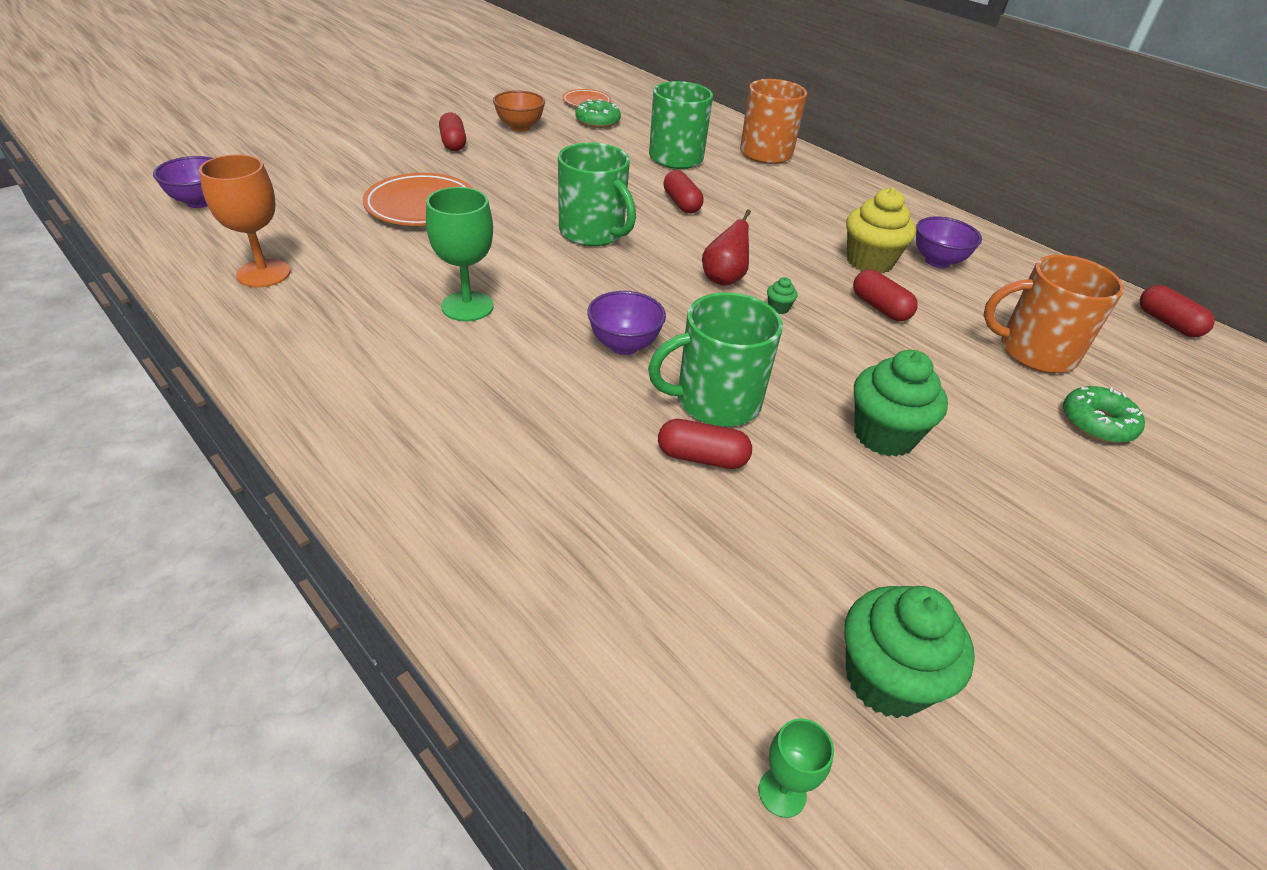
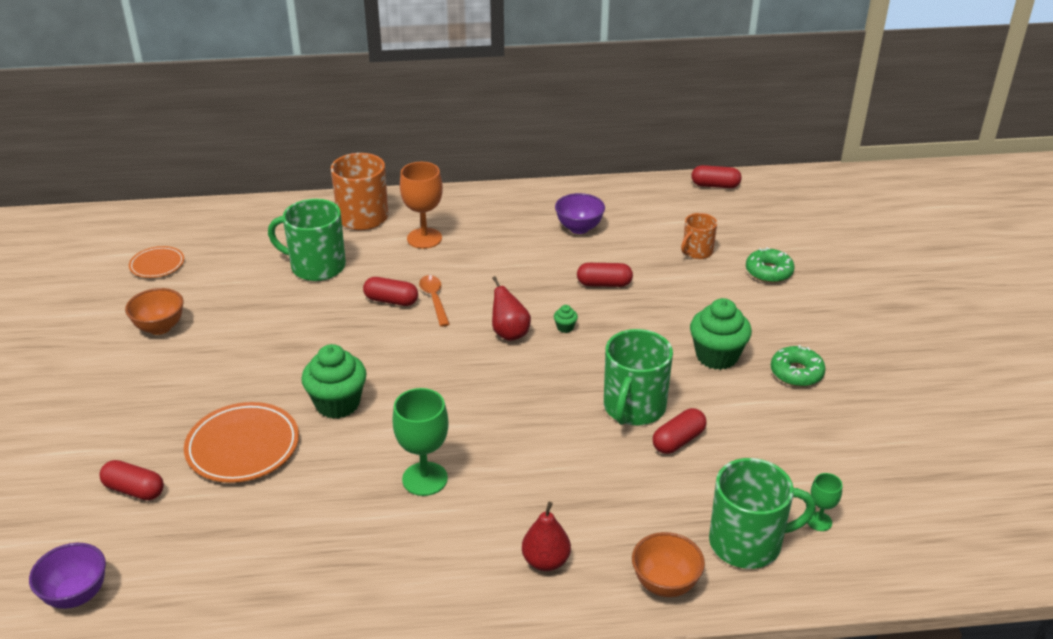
camera: 50 degrees left, 5 degrees down
(263, 273) = (262, 584): orange goblet -> orange goblet (424, 238)
(414, 427) = (546, 561): none -> red pear
(448, 539) = (665, 584): none -> orange bowl
(453, 143) = (144, 382): red capsule -> red capsule (134, 490)
(593, 232) = (386, 367): green mug -> green mug (747, 543)
(597, 121) = (203, 277): green donut -> green donut (796, 373)
(624, 345) = (543, 420): purple bowl -> none
(713, 223) = (434, 299): none -> orange spoon
(782, 792) = (907, 529): green goblet -> green goblet (819, 521)
(869, 262) = (552, 257): yellow cupcake -> none
(886, 679) = (872, 458): green cupcake -> green cupcake (337, 404)
(1035, 352) = (697, 251): orange mug -> orange mug, size x0.58

